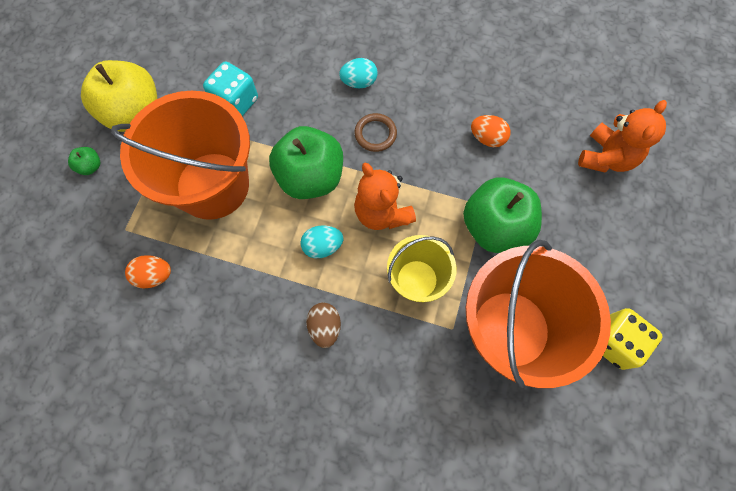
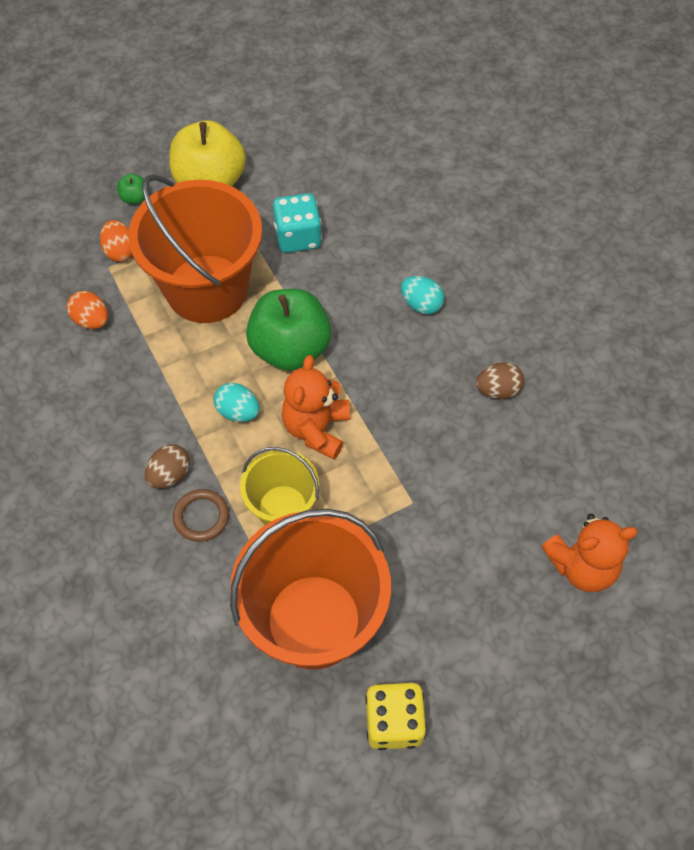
camera: 45 degrees right, 10 degrees down
(375, 134) = (385, 360): brown ring -> brown ring (201, 517)
(457, 97) = (498, 390): none -> brown egg
(487, 138) = (483, 449): orange egg -> orange egg (120, 251)
(494, 227) = (400, 528): green apple -> none

